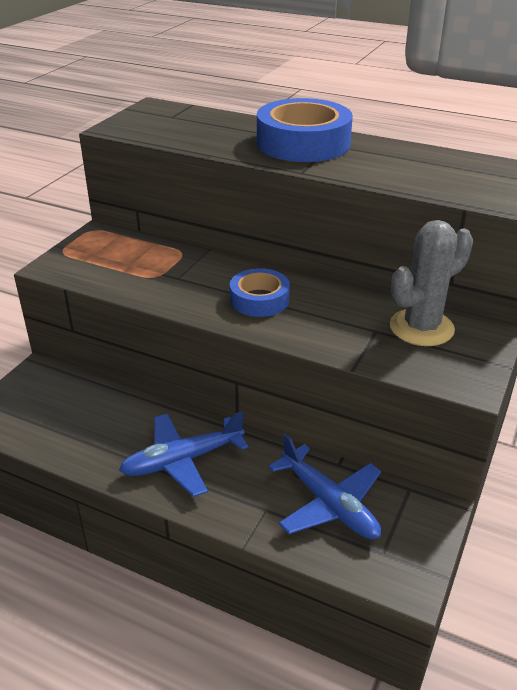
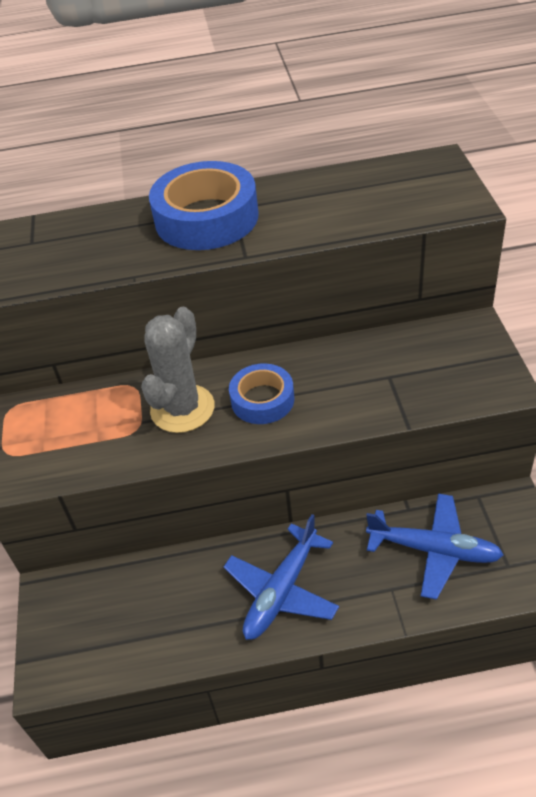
camera: 30 degrees left, 10 degrees up
(421, 328) = (421, 353): grey cactus -> grey cactus (182, 409)

